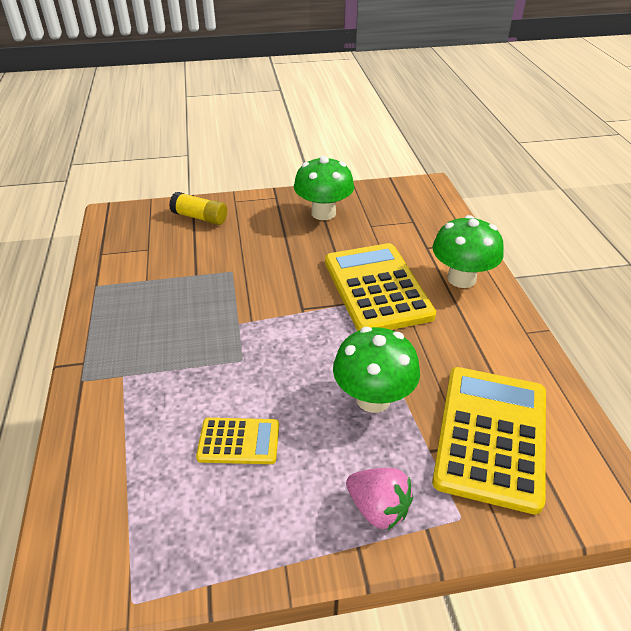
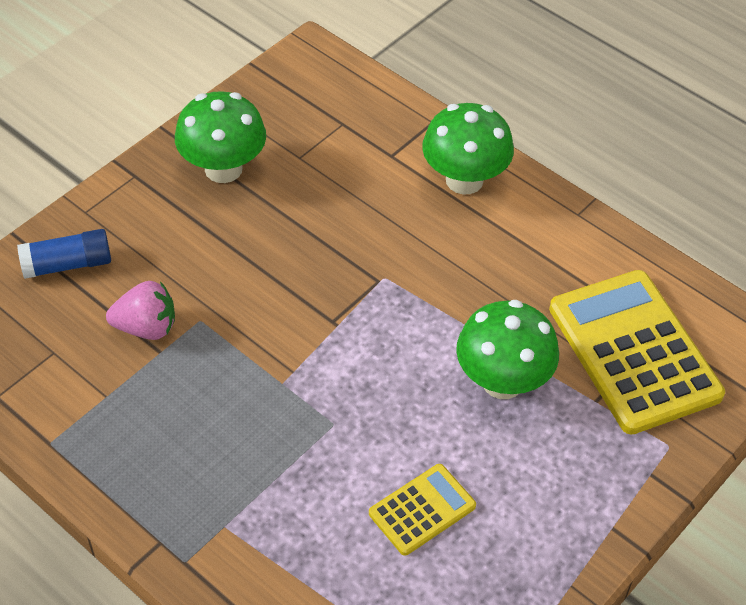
camera: 40 degrees left, 10 degrees up
(200, 217) = (68, 264): yellow glue stick -> blue glue stick
(377, 288) = (388, 246): yellow calculator -> none
(378, 508) = (600, 484): pink strawberry -> pink strawberry (146, 327)

